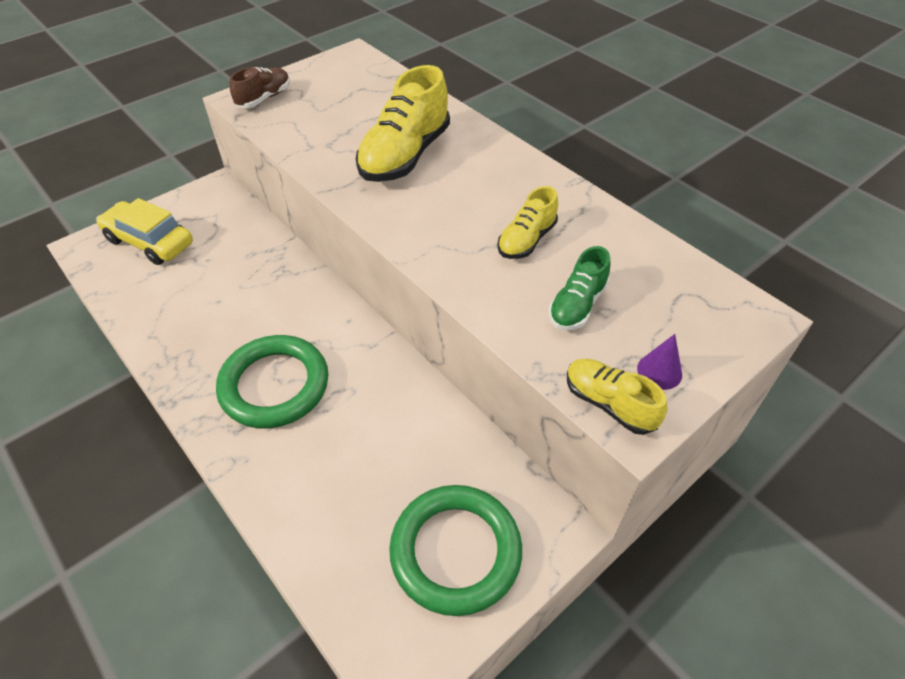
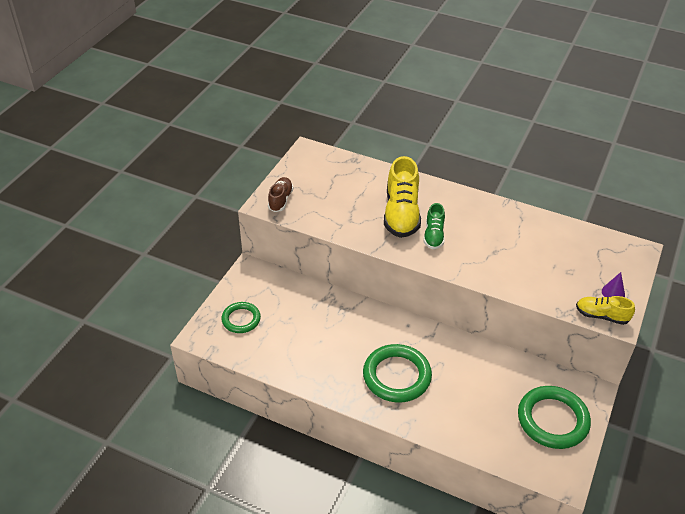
camera: 25 degrees left, 5 degrees down
(149, 242) = (241, 319): yellow car -> green ring
(526, 240) = (506, 245): yellow shoe -> none
(577, 305) = (555, 273): green shoe -> green shoe (433, 235)

